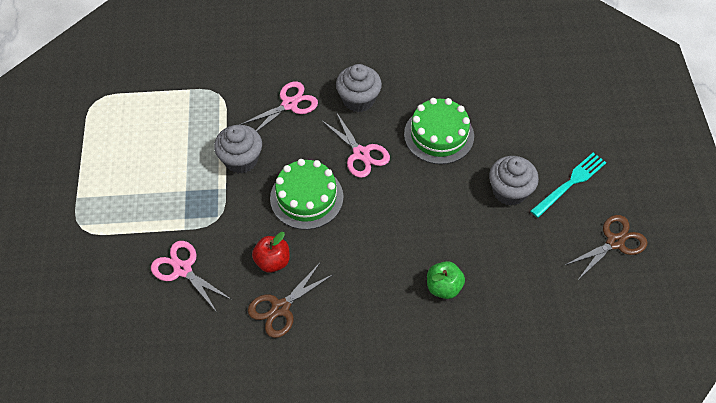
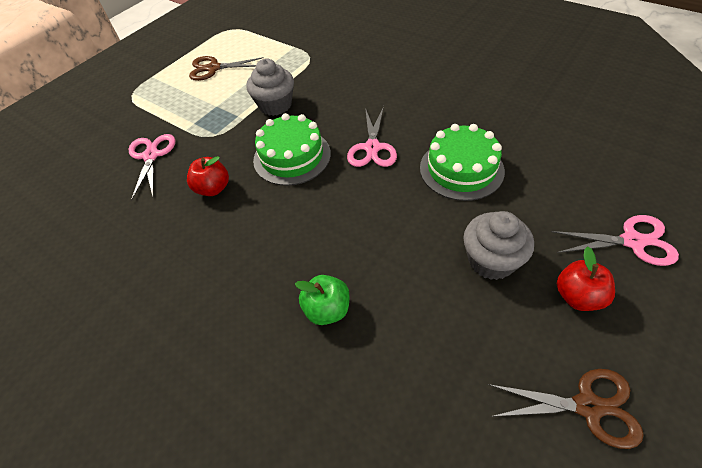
camera: 45 degrees right, 5 degrees down
(280, 308) = (176, 228): brown scissors -> brown scissors (213, 68)
(289, 104) = (353, 86): pink scissors -> pink scissors (632, 241)
(358, 99) = (413, 107): grey cupcake -> none
(570, 183) = (577, 296): turquoise fork -> red apple

